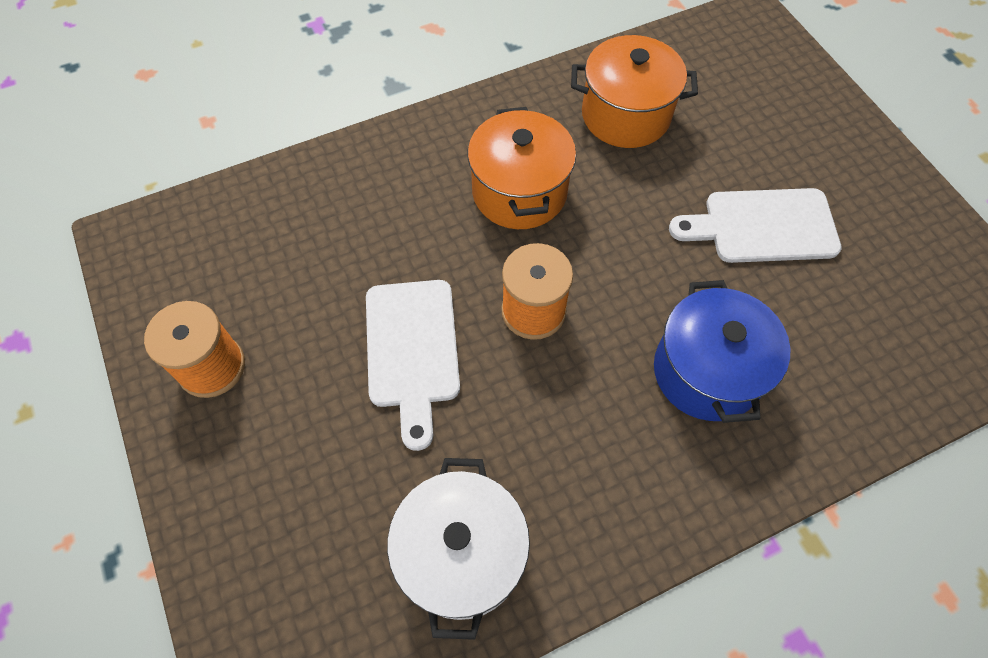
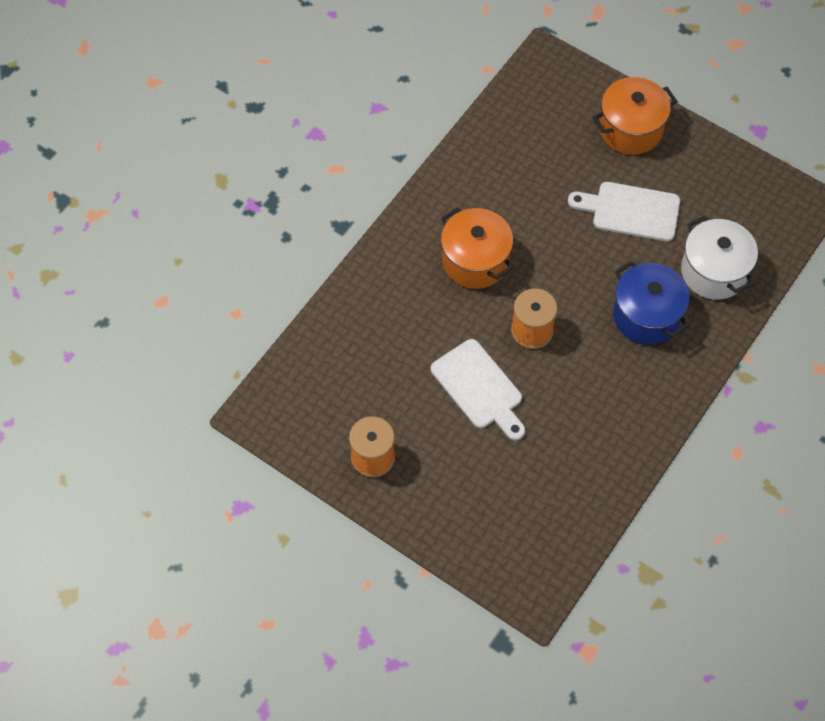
camera: 30 degrees left, 0 degrees up
(461, 554) = (578, 475): white pot -> white pot (714, 271)
(625, 115) = (507, 175): orange pot -> orange pot (630, 129)
(763, 226) = (631, 211): white cutting board -> white cutting board turned 45 degrees clockwise

